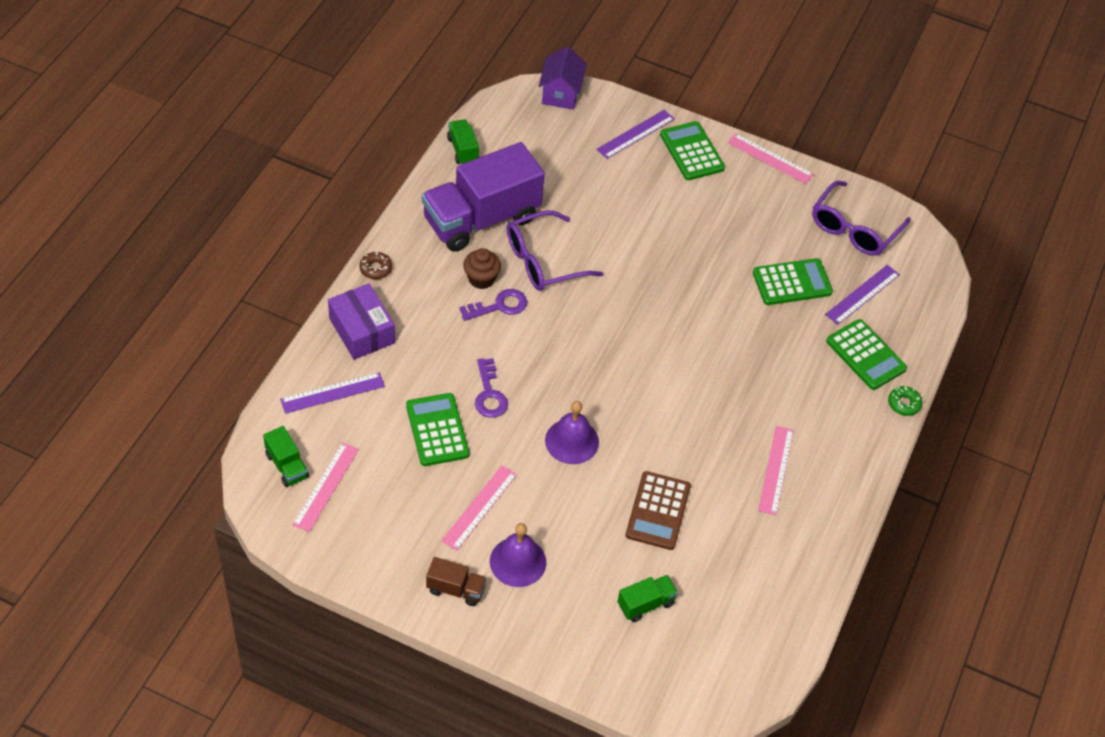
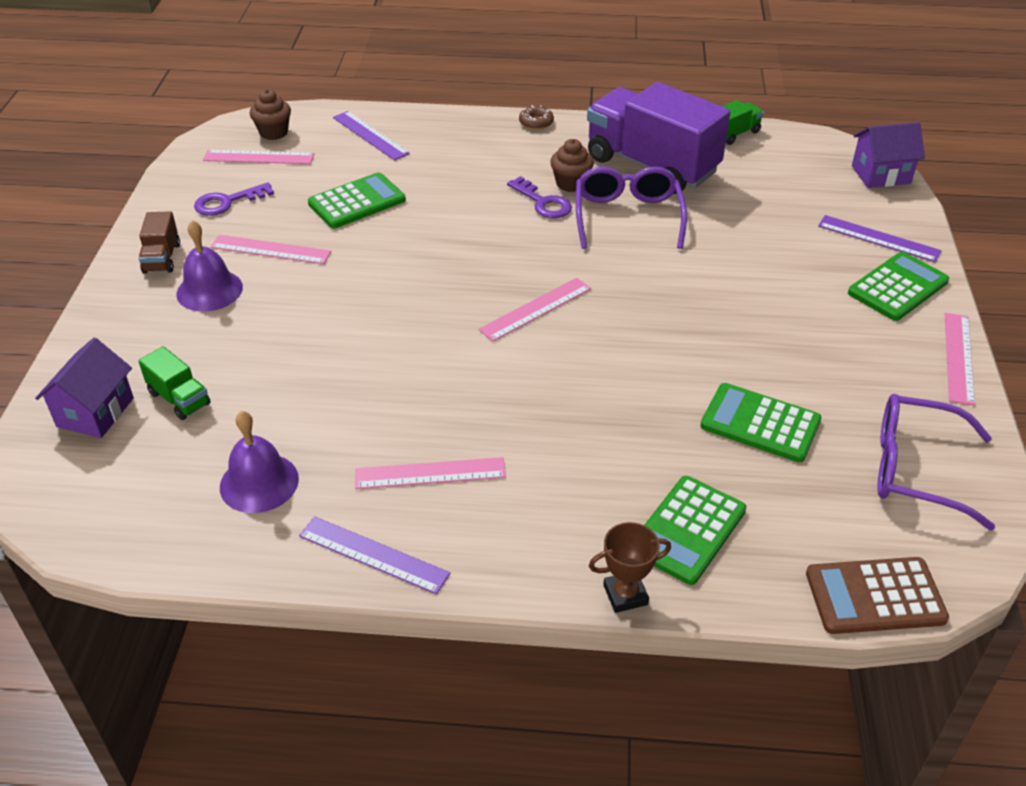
camera: 75 degrees right, 10 degrees down
(287, 466) = (273, 132): green truck -> brown cupcake
(361, 331) = (454, 133): purple box -> none
(489, 394) = (421, 223): purple key -> purple key (227, 202)
(543, 261) = (627, 216): purple glasses -> purple glasses turned 45 degrees clockwise
(572, 441) = (388, 291): purple bell -> purple bell (259, 482)
(631, 357) = (536, 309): none -> pink ruler
(640, 662) = (95, 412): none -> purple house
(658, 511) = (318, 379): brown calculator -> brown calculator (875, 596)
(792, 282) = (760, 423): green calculator -> green calculator turned 150 degrees clockwise
(862, 294) = (799, 503): purple ruler -> purple ruler (373, 555)
(904, 404) = (625, 595): green donut -> brown trophy

